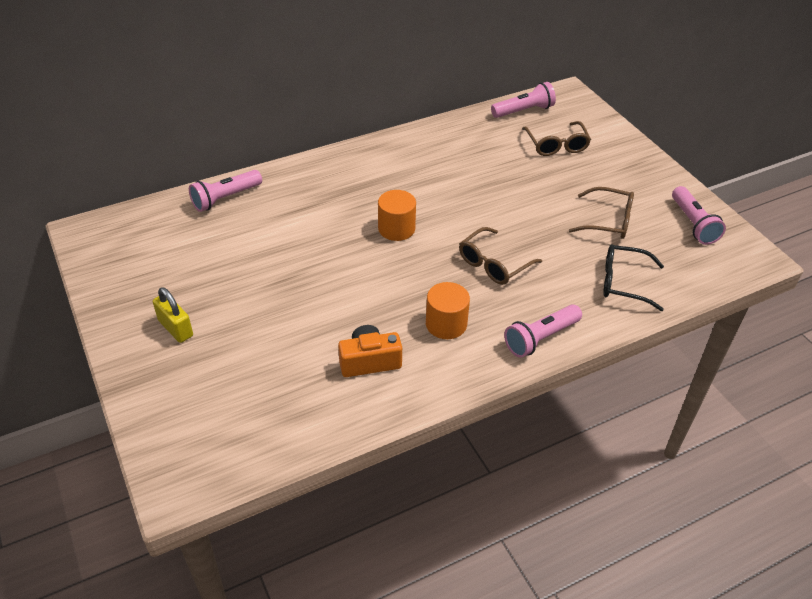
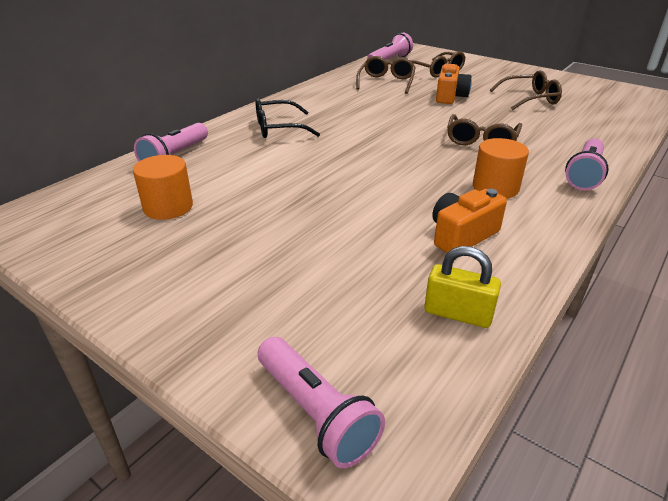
camera: 25 degrees left, 10 degrees down
(175, 328) = (209, 274): yellow padlock -> yellow padlock (458, 314)
(396, 228) = (370, 139): orange cylinder -> orange cylinder (168, 207)
(485, 149) = (386, 82): none -> brown glasses
(528, 192) = (450, 96): none -> orange camera
(624, 283) = (592, 127): black glasses -> black glasses (279, 128)
(693, 224) = (586, 88): pink flashlight -> pink flashlight (315, 413)

